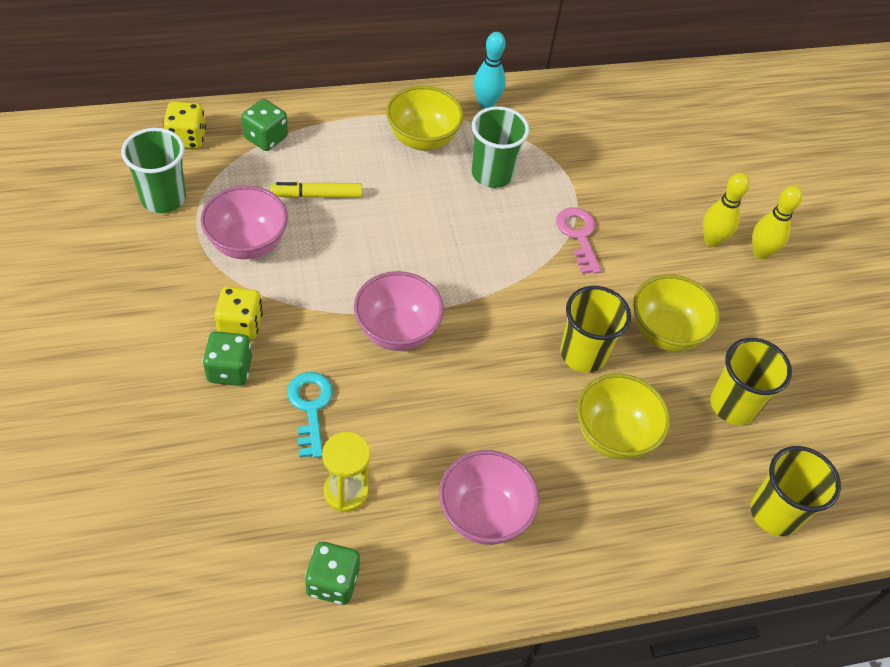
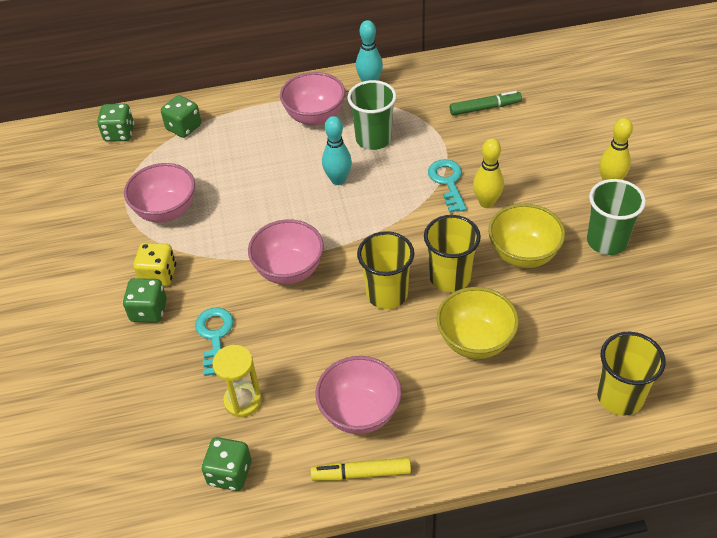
camera: 10 degrees right, 5 degrees down
(163, 198) = (99, 182): green cup -> green cup (606, 241)
(187, 138) = (119, 134): yellow dice -> green dice
(317, 195) = (225, 169): yellow marker -> yellow marker (361, 473)
(422, 139) = (314, 117): yellow bowl -> pink bowl
(452, 221) = (338, 180): none -> turquoise bowling pin
(578, 236) = (448, 182): pink key -> turquoise key
(619, 147) = (485, 108): none -> green marker
(712, 240) = (566, 176): yellow bowling pin -> yellow bowling pin (486, 202)
(733, 405) = (583, 310): yellow cup -> yellow cup (387, 294)

